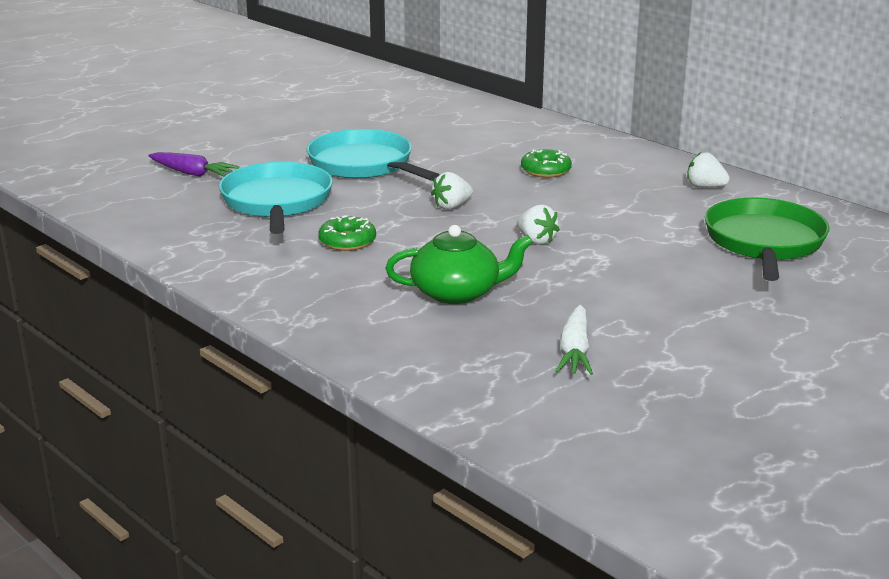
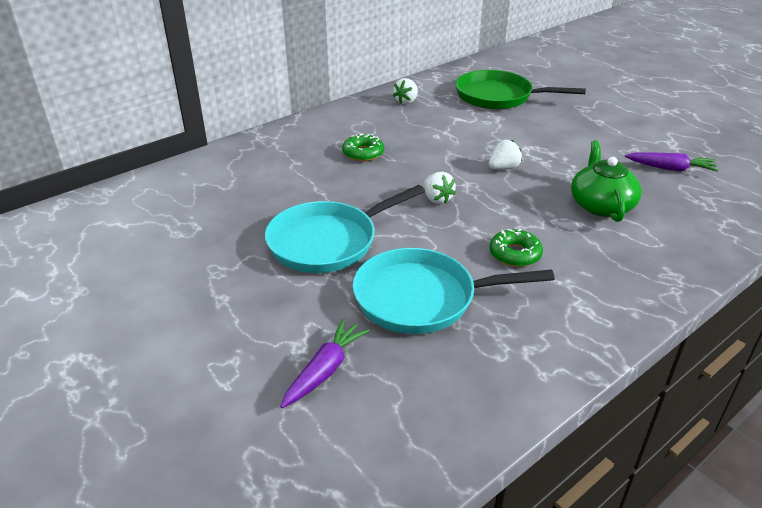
camera: 85 degrees left, 10 degrees up
(574, 351) = (670, 169): white carrot -> purple carrot

